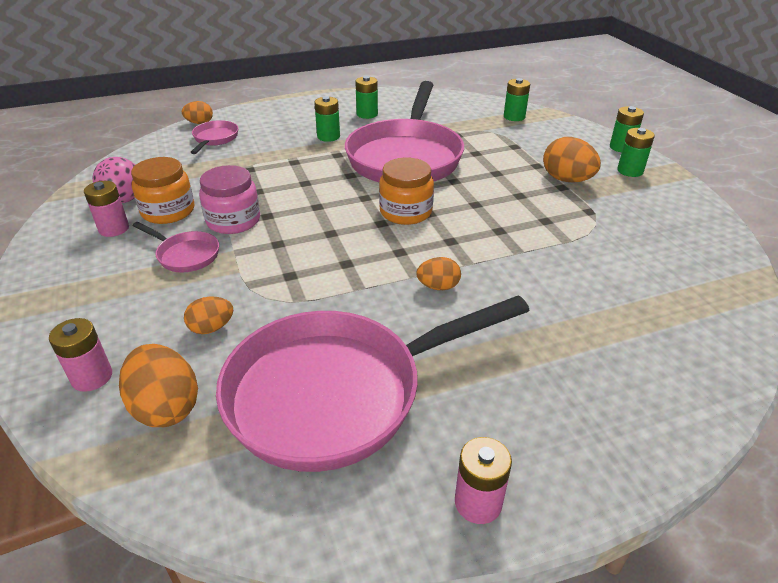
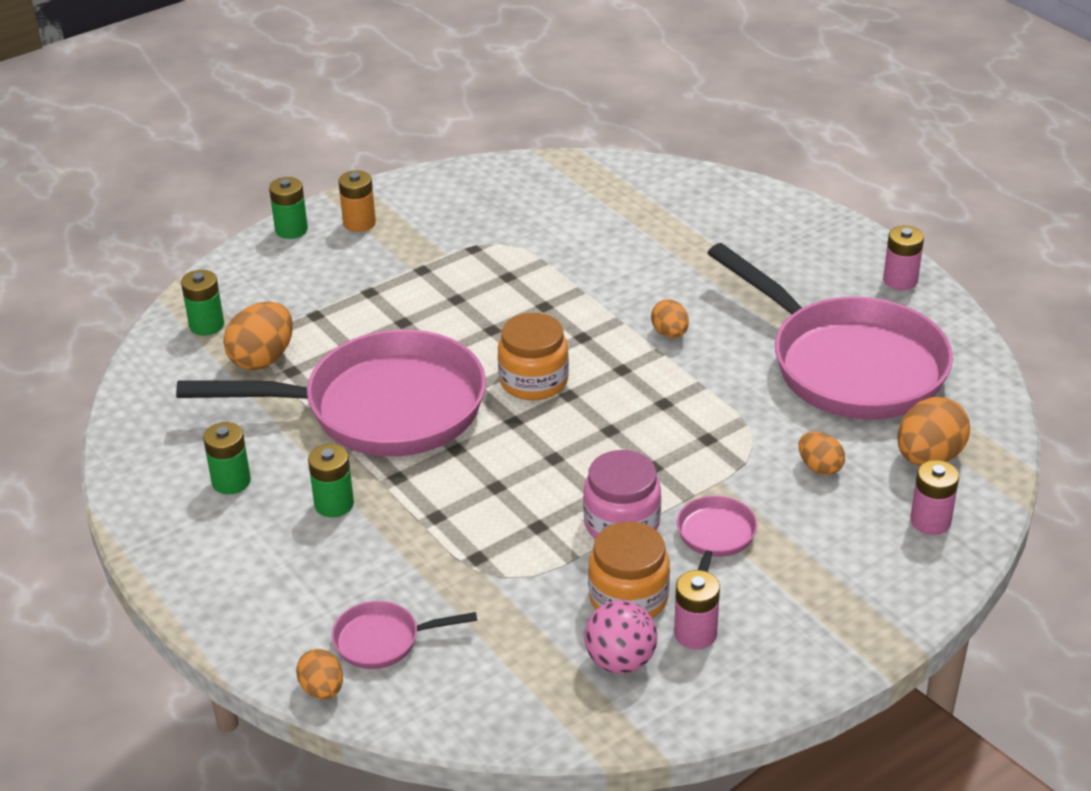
camera: 105 degrees left, 0 degrees up
(567, 180) = (401, 267): orange egg -> orange egg (263, 359)
(630, 171) = (359, 223): green battery -> orange battery

